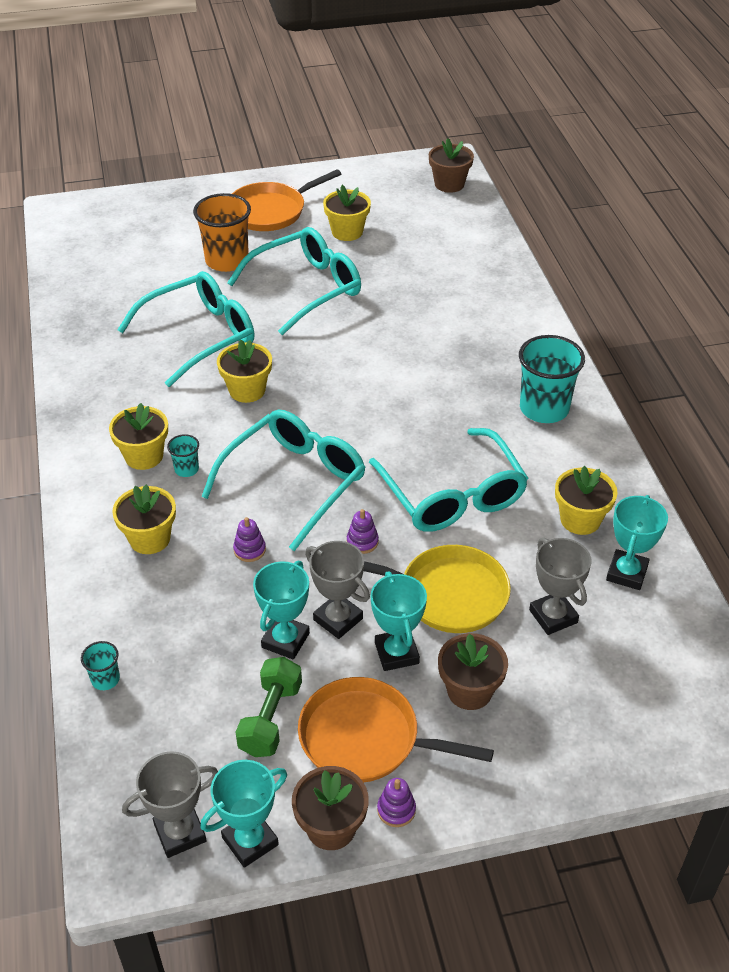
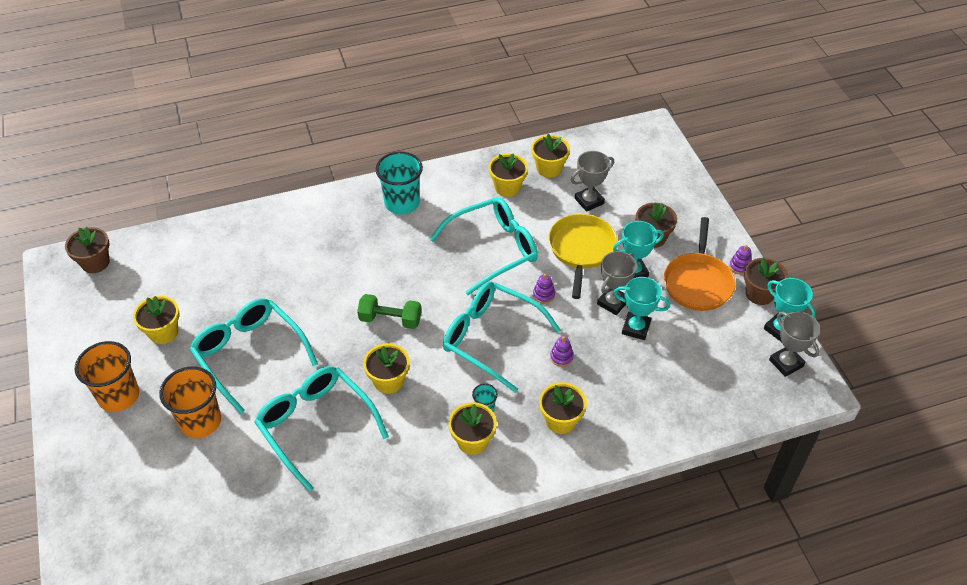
camera: 95 degrees left, 5 degrees up
(105, 679) = (690, 423): turquoise cup -> none
(270, 718) = (696, 329): green dumbbell -> green dumbbell (390, 319)
(271, 211) = (119, 396): orange pan -> orange cup
(626, 573) = (549, 168): turquoise trophy -> yellow flower pot

